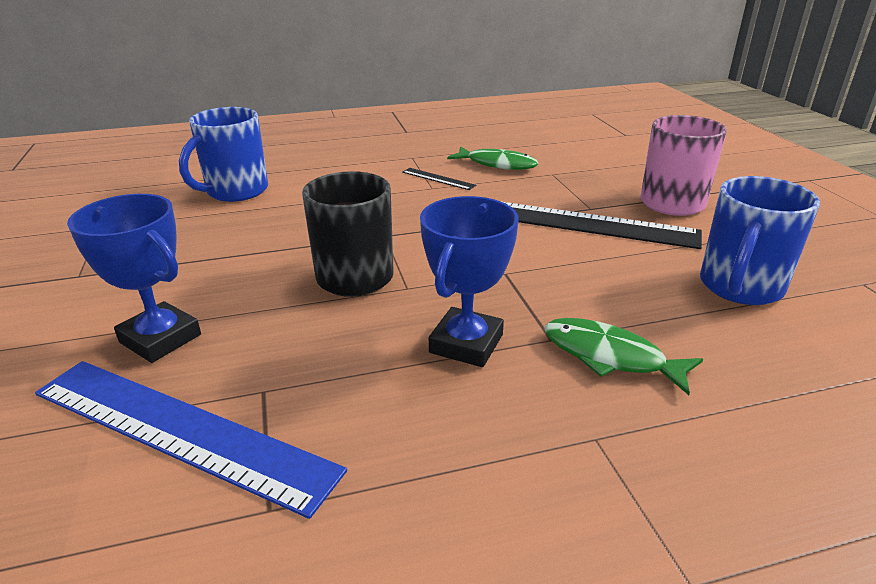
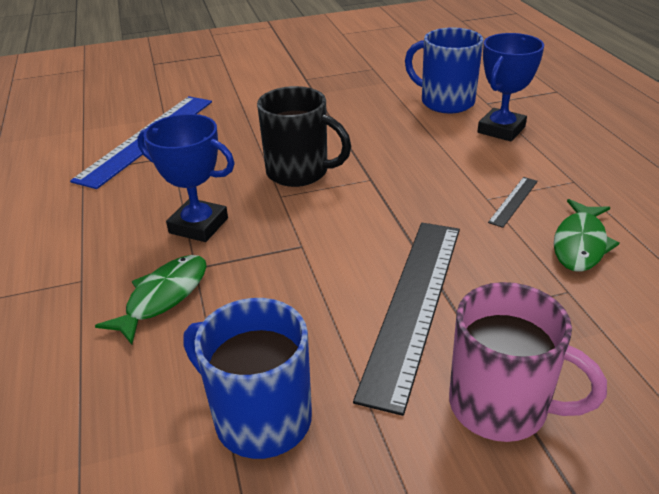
camera: 90 degrees right, 5 degrees up
(160, 338) = (230, 117): blue trophy -> blue trophy (501, 130)

